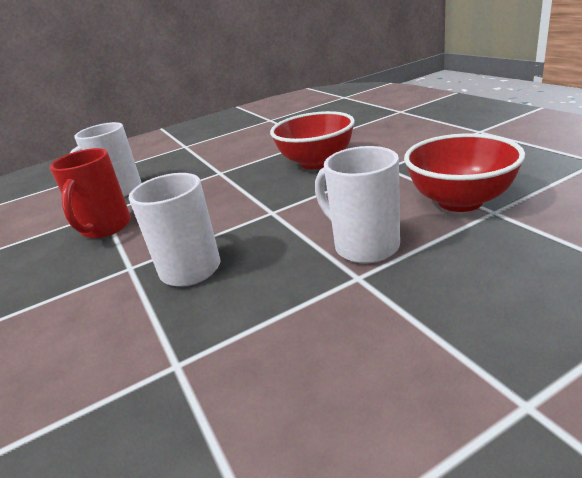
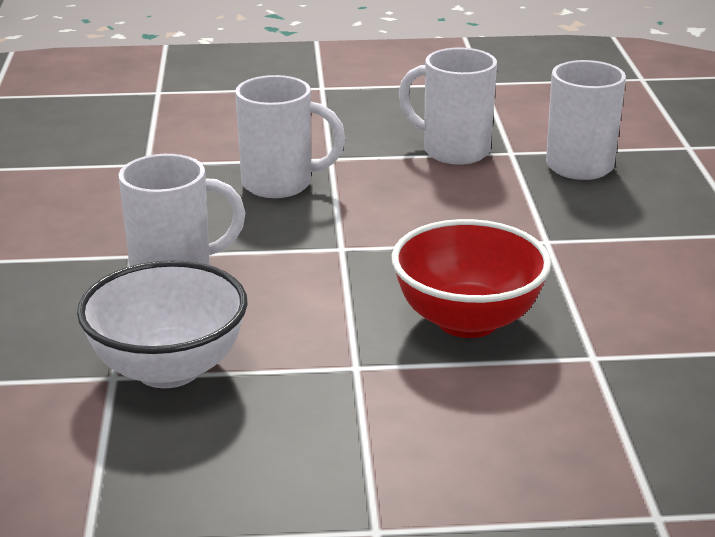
camera: 110 degrees right, 0 degrees up
(105, 228) = (453, 151): red mug -> white mug
(460, 201) = (168, 369): red bowl -> white bowl

